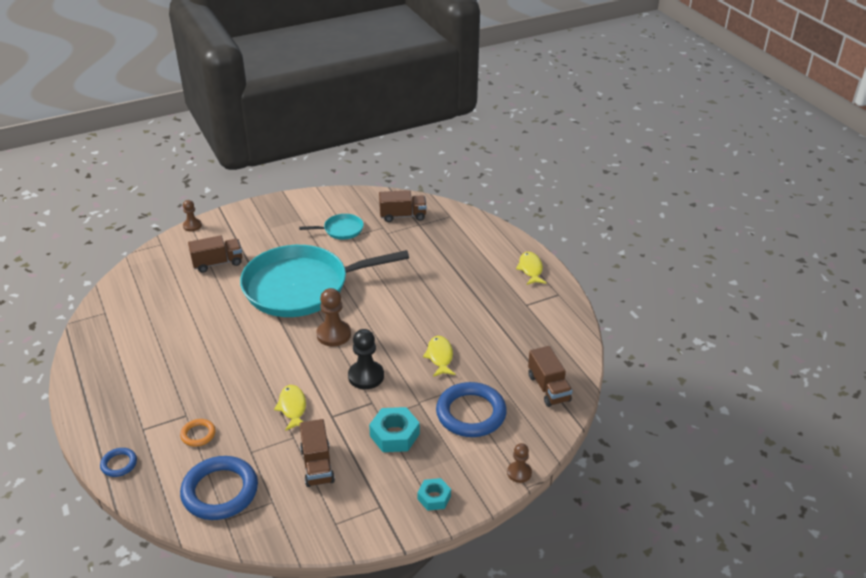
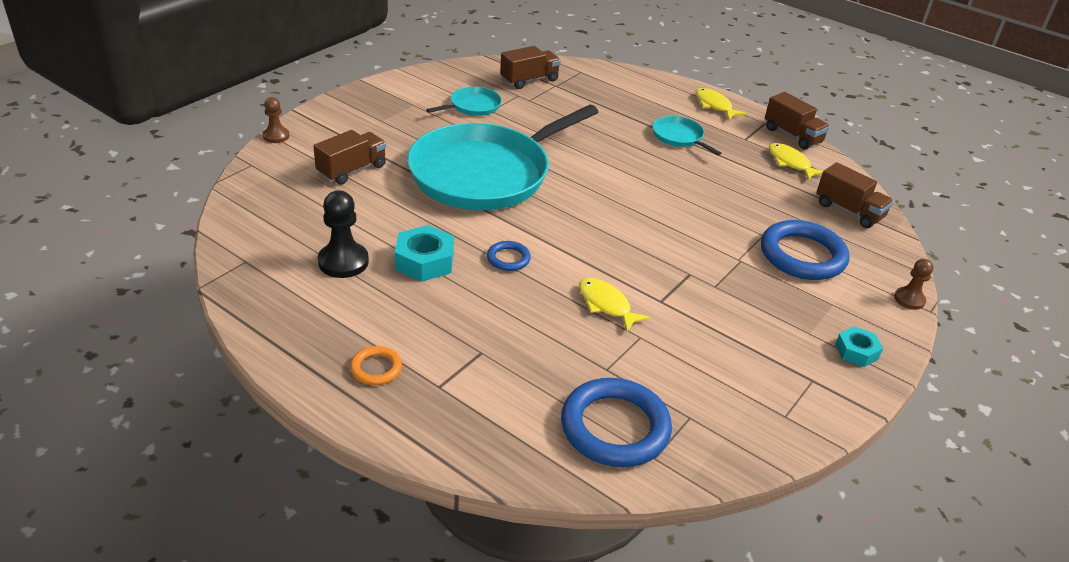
camera: 30 degrees left, 0 degrees up
(119, 464) = (447, 440): blue ring -> blue ring (508, 259)
(198, 434) = (520, 370): orange ring -> orange ring (376, 368)
(317, 465) = (699, 359): brown truck -> brown truck (792, 135)
(333, 334) = (574, 214): brown pawn -> none
(366, 376) = (655, 248): black pawn -> black pawn (343, 262)
(394, 435) = (749, 300): turquoise nut -> turquoise nut (424, 261)
(440, 357) = (713, 208): yellow fish -> yellow fish (790, 163)
(473, 291) = (679, 137): none -> turquoise pan

